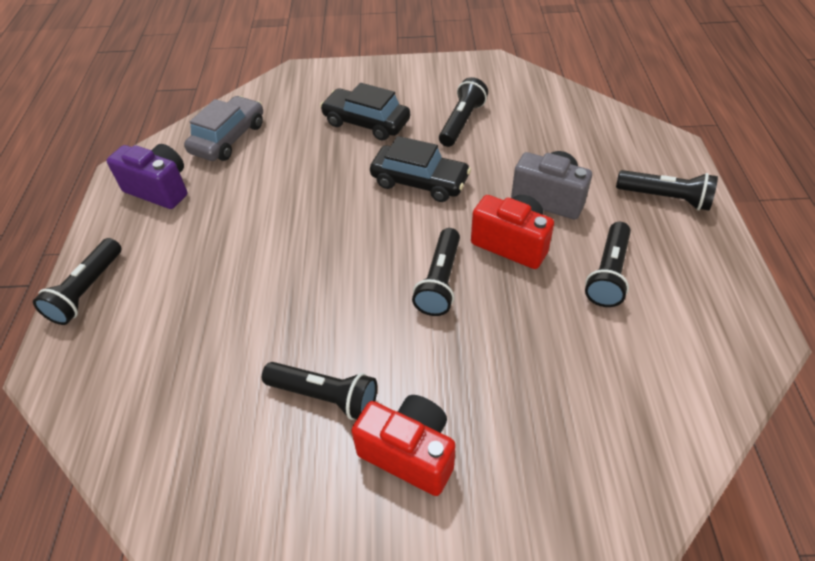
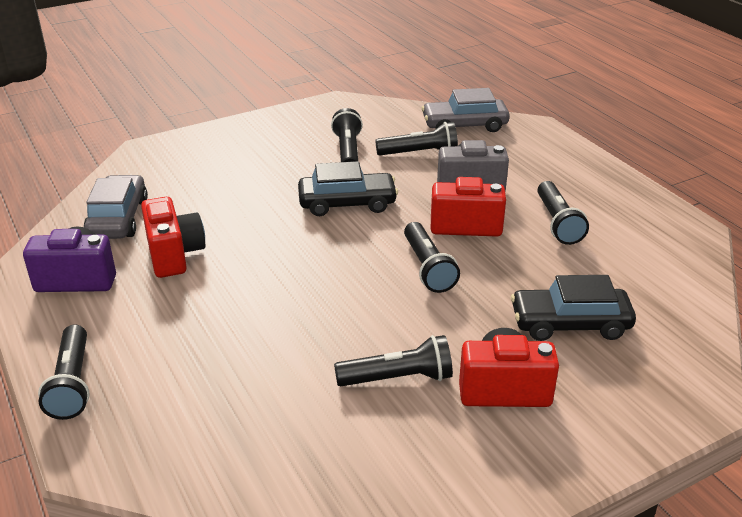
camera: 30 degrees left, 15 degrees down
(243, 190) = (174, 255): none -> red camera
(366, 123) = (256, 172): black car -> black car (570, 324)
(596, 123) = (464, 125): none -> grey car
(665, 198) = (559, 162): black flashlight -> black flashlight (419, 153)

